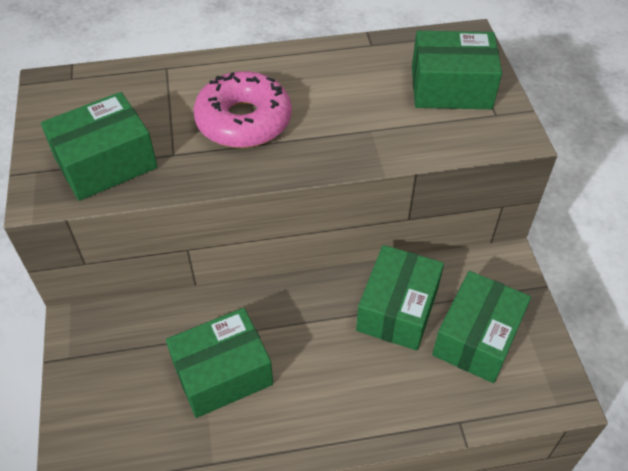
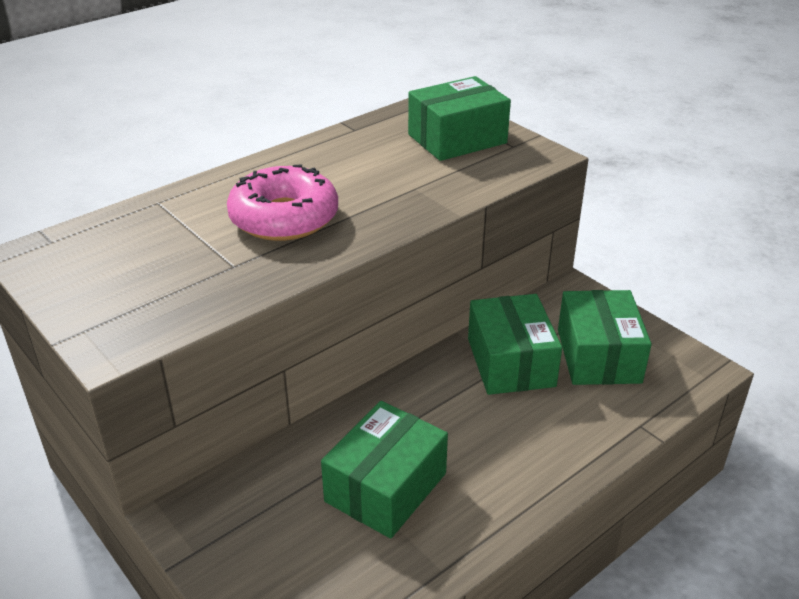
camera: 30 degrees left, 15 degrees down
(106, 163) = (163, 296): green box -> none

